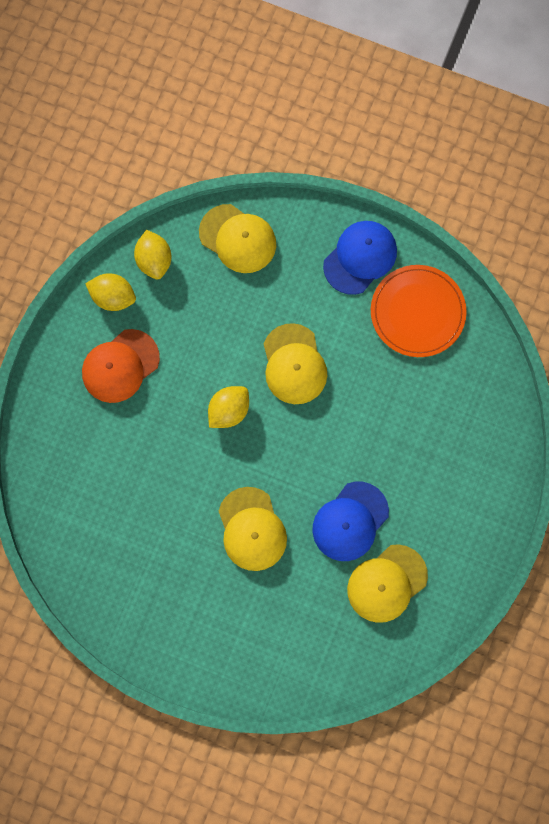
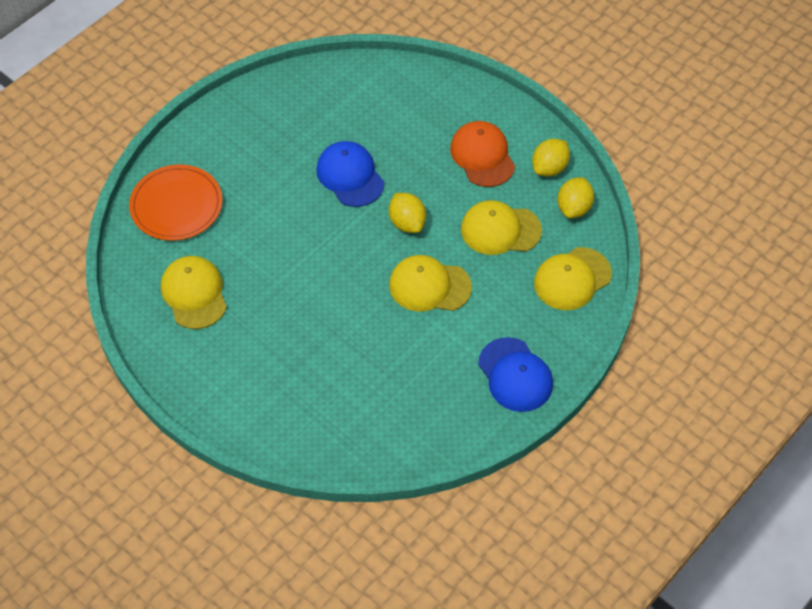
camera: 110 degrees right, 20 degrees down
(154, 260) = (574, 208): yellow lemon -> yellow lemon turned 75 degrees counterclockwise
(252, 529) = (292, 208): yellow cap -> yellow cap (500, 230)
(350, 521) = (263, 283): blue cap -> blue cap (350, 176)
(417, 312) = (439, 406): orange plate -> orange plate (176, 205)

